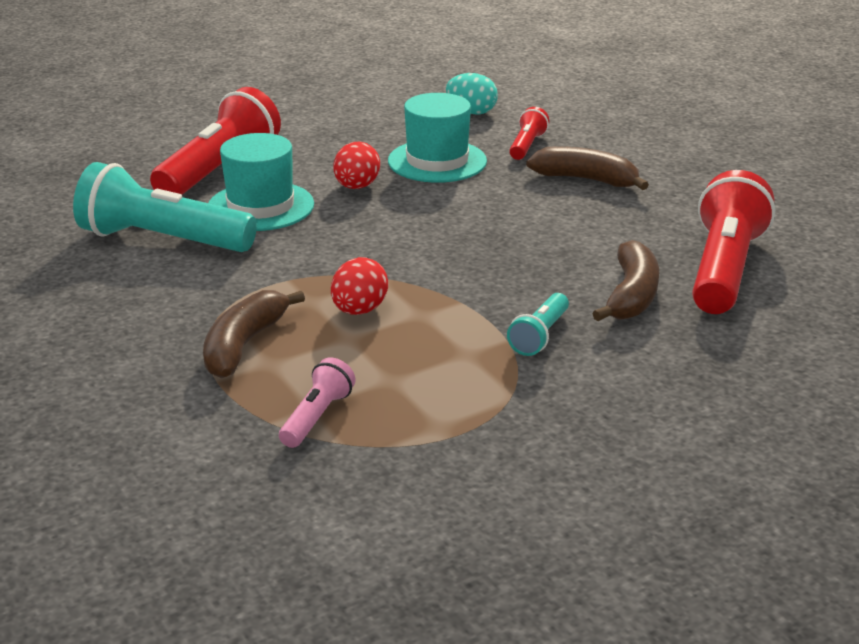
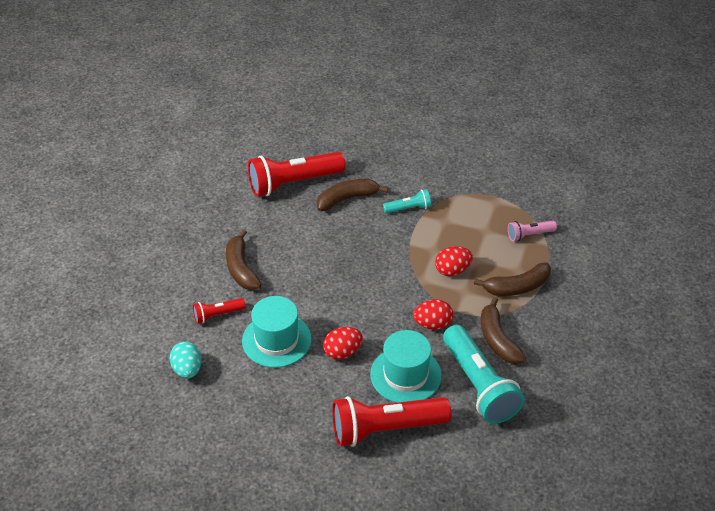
camera: 130 degrees left, 15 degrees up
(195, 284) = (498, 339): none -> brown banana
(298, 253) = (432, 324): none -> red egg

